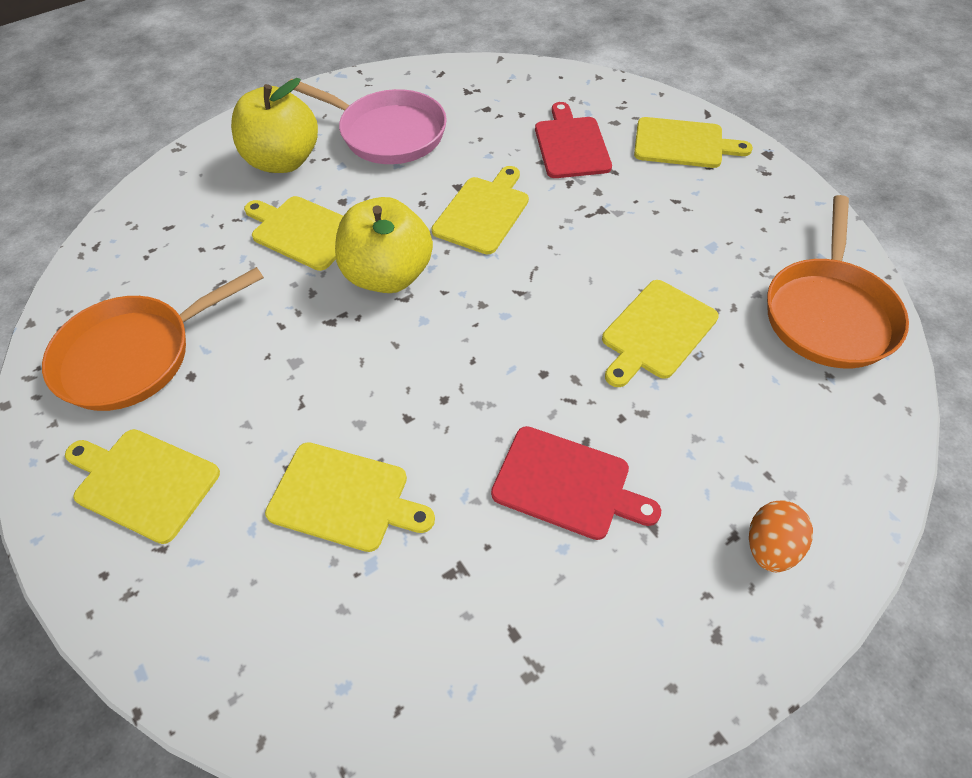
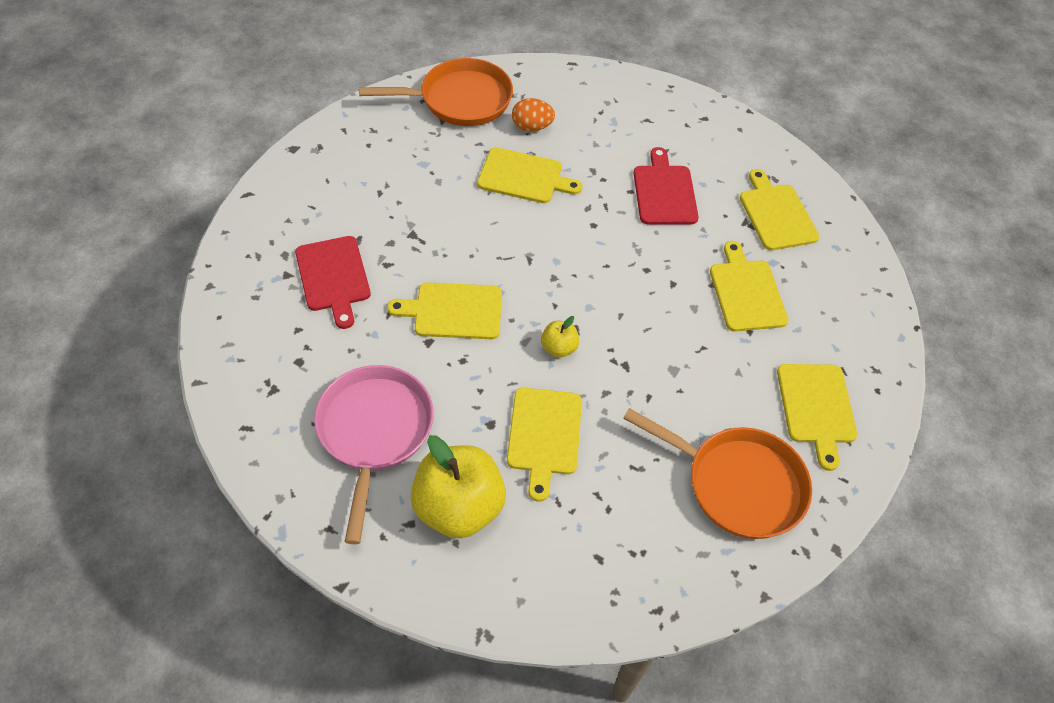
camera: 120 degrees left, 0 degrees up
(388, 275) = (559, 348): yellow apple -> yellow apple, size x0.46
(571, 145) = (333, 277): red cutting board -> red cutting board turned 75 degrees counterclockwise
(683, 144) = (301, 202): yellow cutting board -> yellow cutting board (776, 214)
(769, 546) = (644, 106): orange egg -> orange egg (532, 127)

